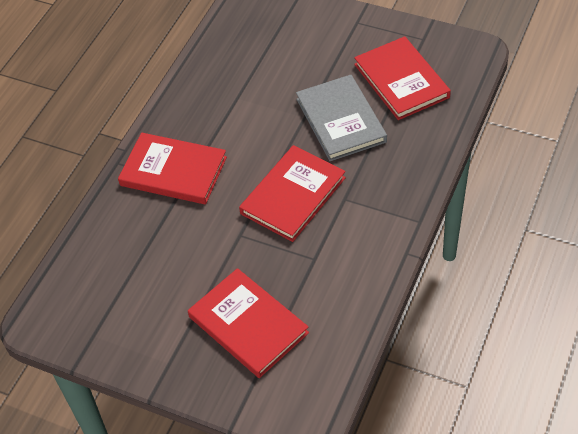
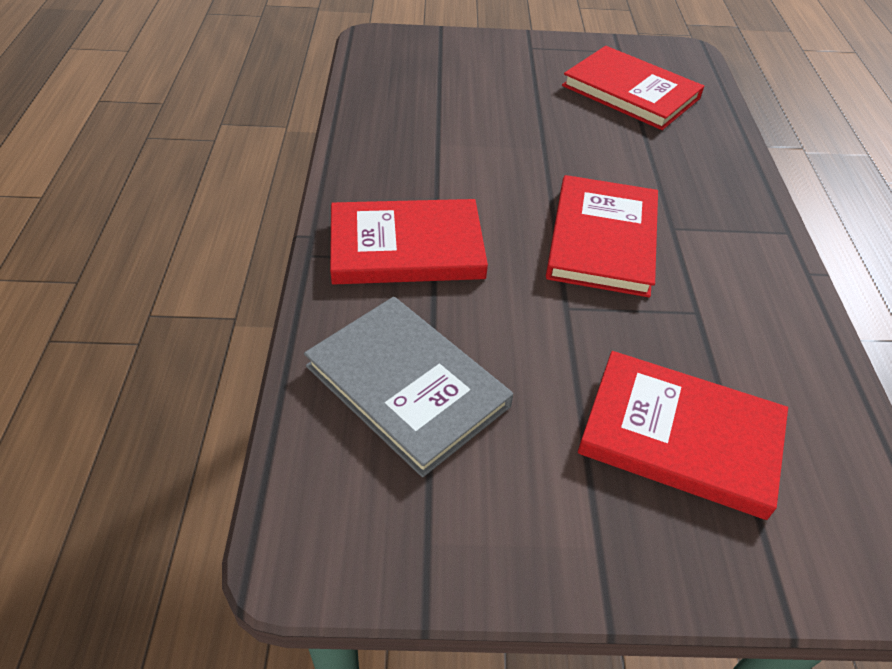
camera: 30 degrees left, 5 degrees down
(341, 120) = (593, 143): grey book -> grey book (407, 386)

